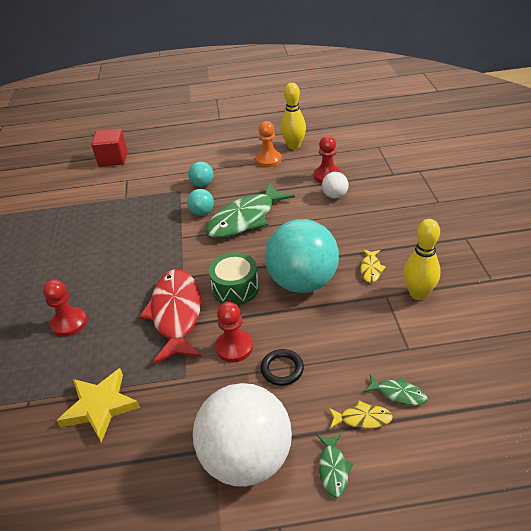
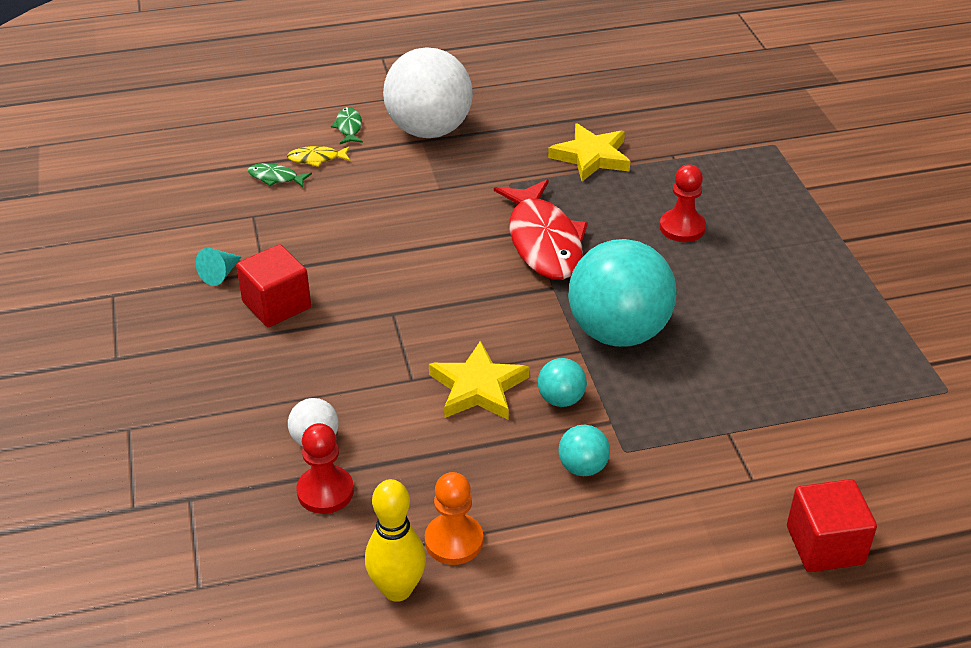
camera: 170 degrees right, 0 degrees up
(234, 347) = (459, 210): red pawn -> none
(235, 288) = (471, 274): green drum -> none
(245, 218) = (478, 387): green fish -> yellow star
(282, 369) = (400, 192): black ring -> none
(302, 282) = (376, 285): turquoise ball -> turquoise ball (618, 332)
(371, 269) = (276, 305): yellow fish -> red cube
(418, 293) = (220, 274): yellow bowling pin -> turquoise cone

